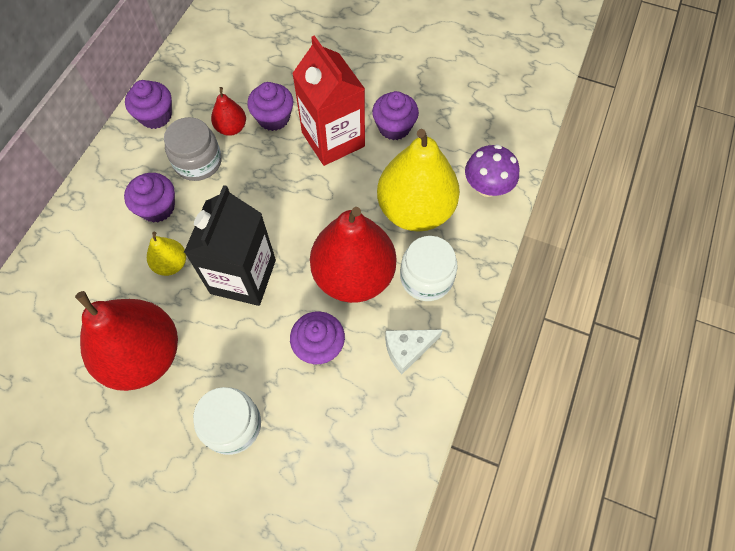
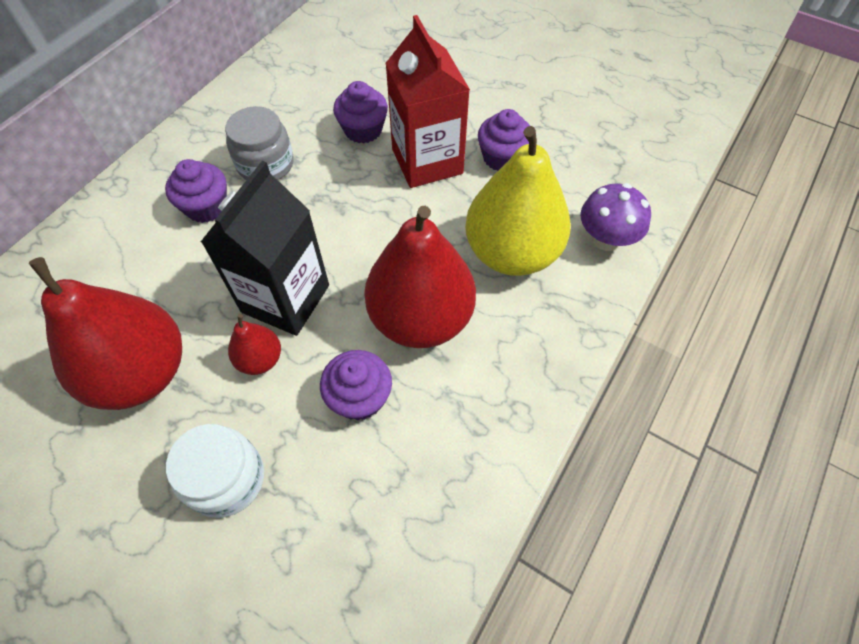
camera: 10 degrees right, 5 degrees down
(155, 116) = (231, 111): purple cupcake -> none
(171, 264) = (204, 271): yellow pear -> none
(231, 128) = (313, 134): red pear -> red pear (260, 359)
(407, 350) = (472, 421): white cheese -> none
(426, 278) = (512, 335): white jar -> none

